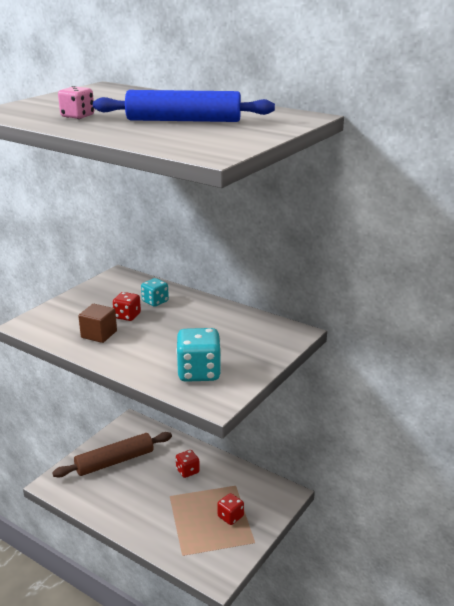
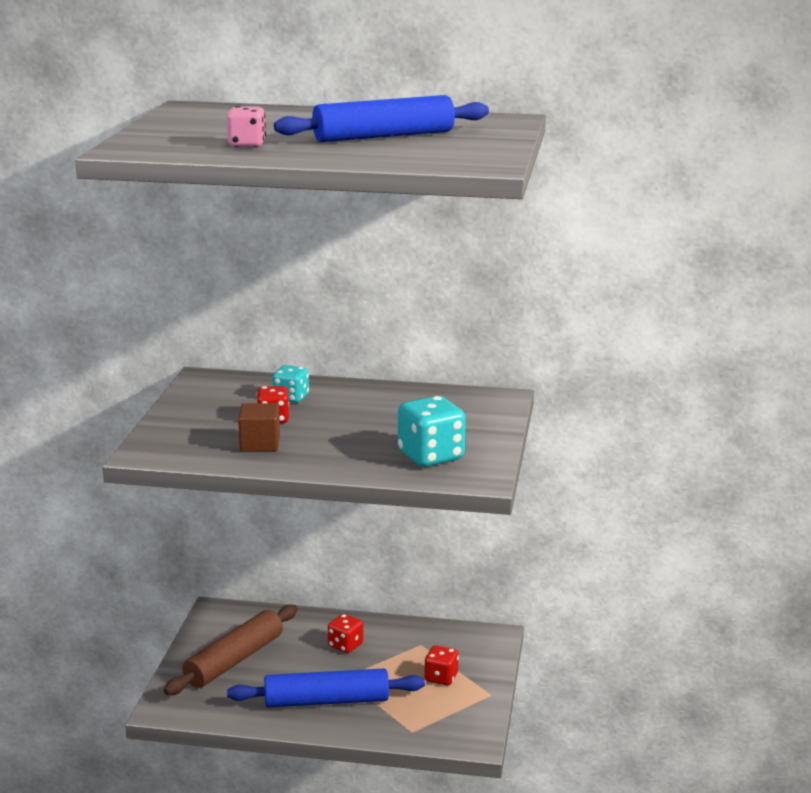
camera: 25 degrees left, 5 degrees down
(146, 511) = (326, 701): none -> blue rolling pin

